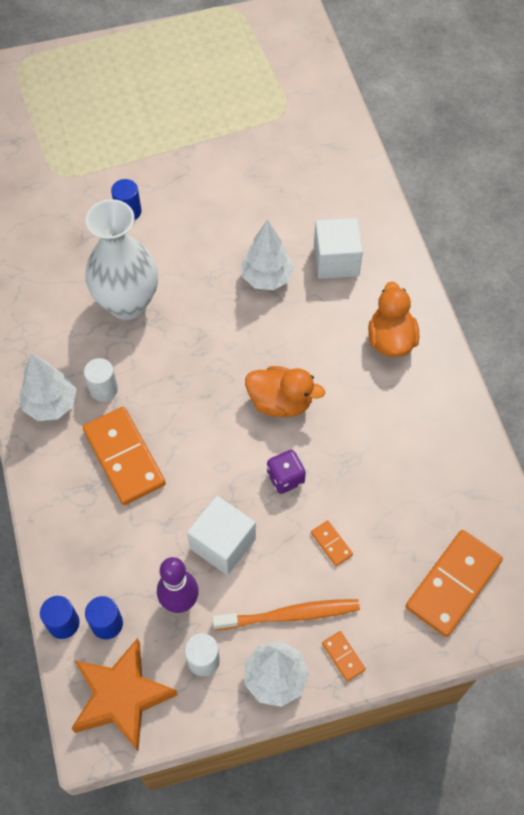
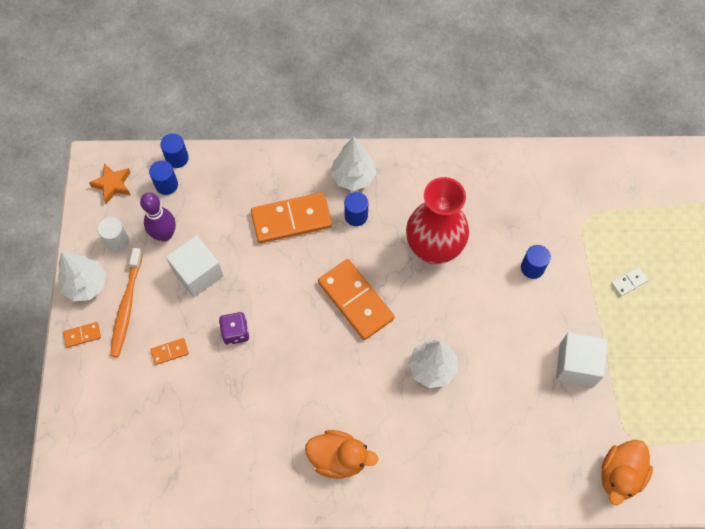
camera: 105 degrees right, 5 degrees up
(103, 389) = (356, 216): white cylinder -> blue cylinder
(122, 697) = (113, 185): orange star -> orange star, size x0.56
(124, 131) = (629, 282): none -> white domino
(127, 303) = (433, 249): white vase -> red vase
(280, 402) = (304, 347): orange duck -> orange duck (620, 475)
(336, 261) = (436, 435): white cube -> white cube (576, 365)
(453, 584) = (104, 434): orange domino -> orange domino (356, 300)

